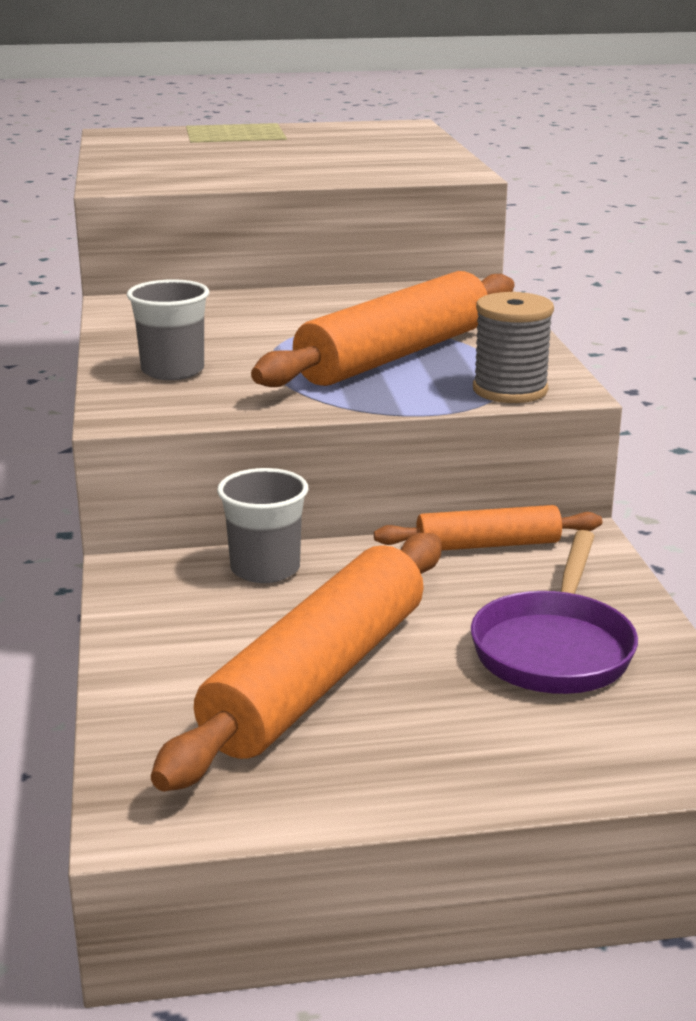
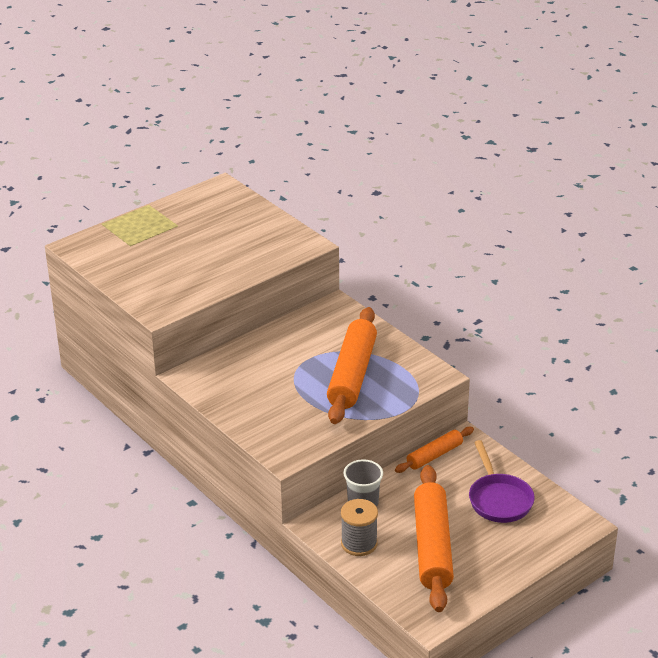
camera: 30 degrees left, 10 degrees up
(173, 371) = (271, 421): grey cup -> none
(510, 390) = (420, 383): grey spool -> grey spool (359, 543)

